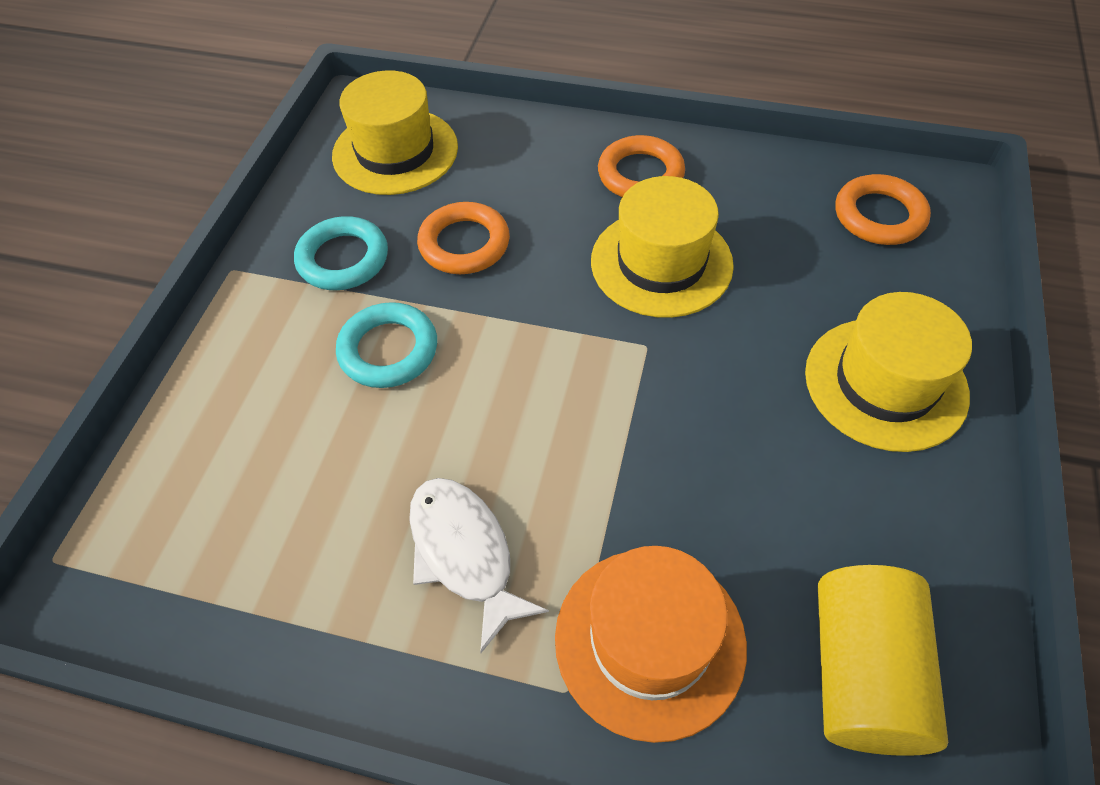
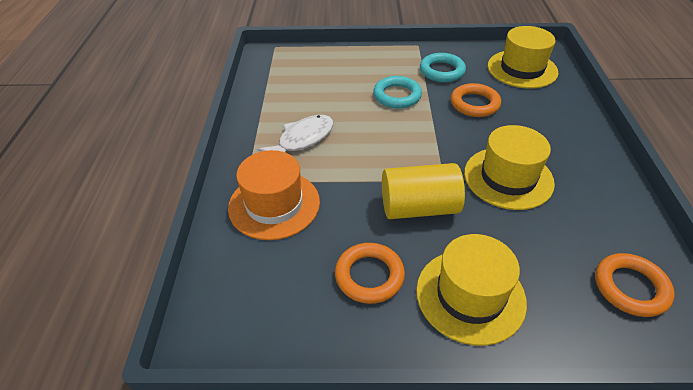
camera: 75 degrees right, 10 degrees down
(640, 174) = (575, 159): orange ring -> orange ring (369, 276)
(862, 673) = (271, 289): yellow cylinder -> yellow cylinder (419, 208)

